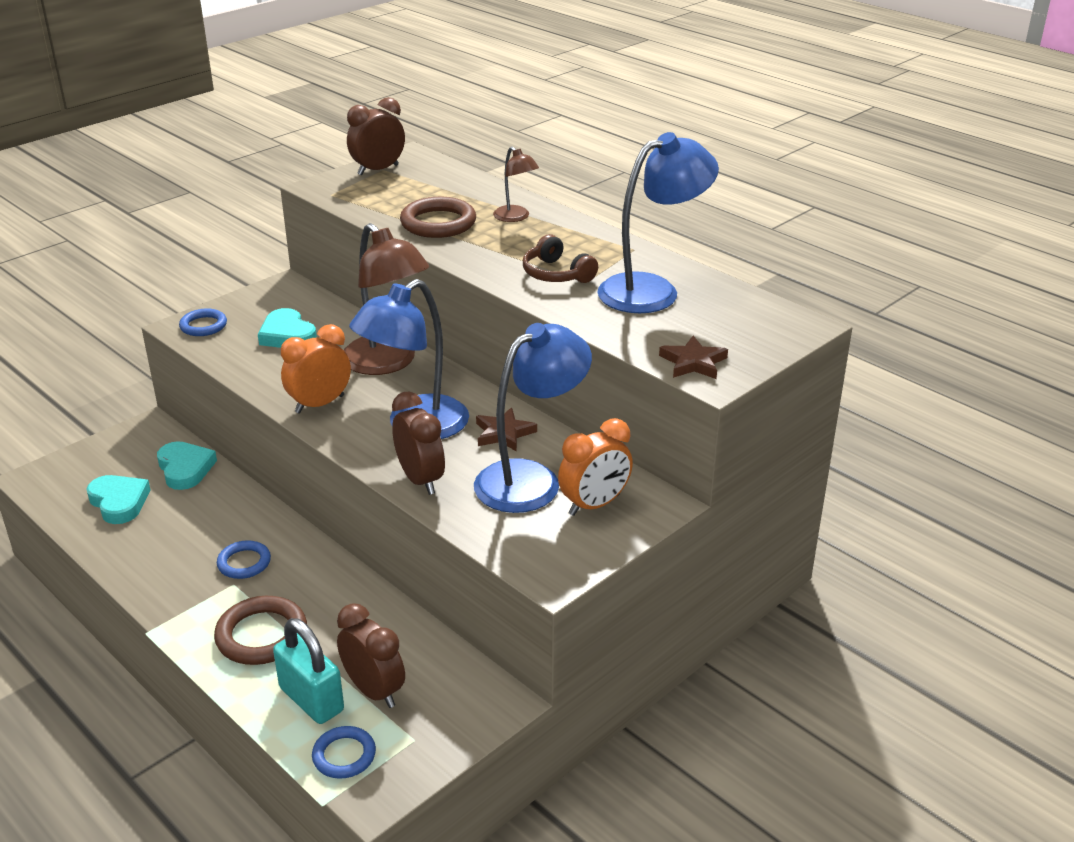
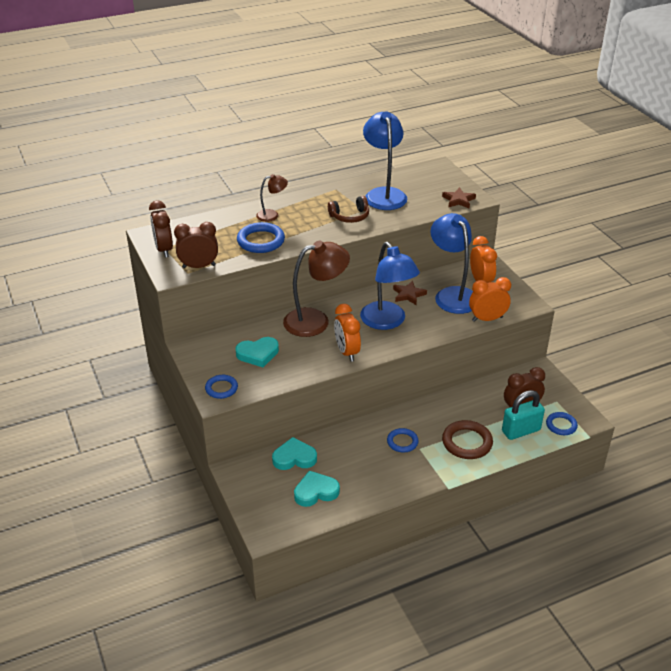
camera: 70 degrees left, 5 degrees up
(420, 480) = (438, 328): brown clock -> brown clock (199, 266)
(438, 223) = (261, 241): brown ring -> blue ring
(477, 530) = (487, 319): none -> orange clock

